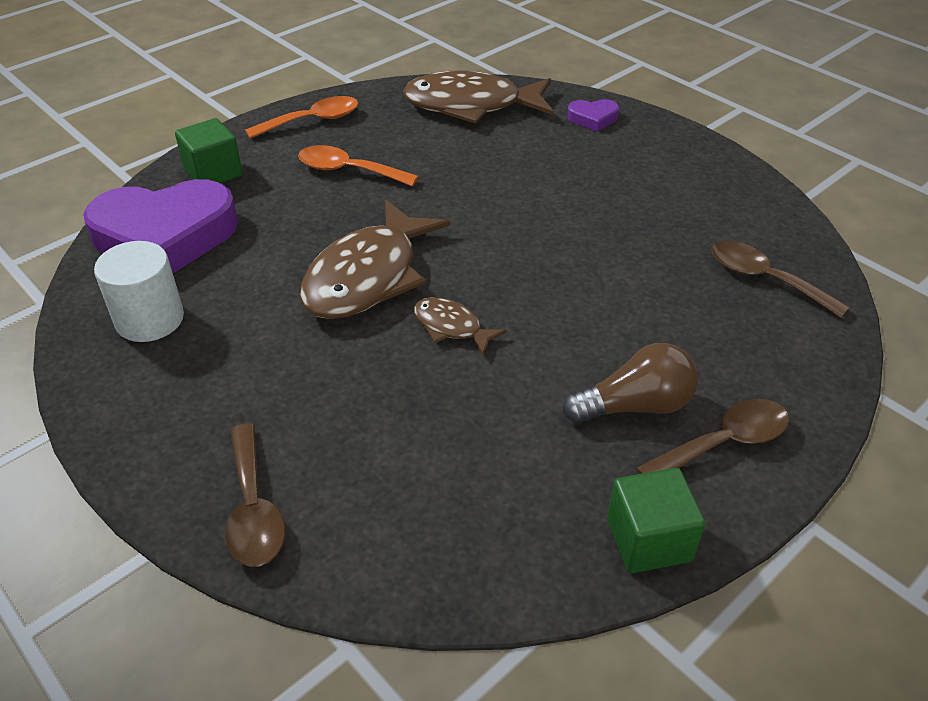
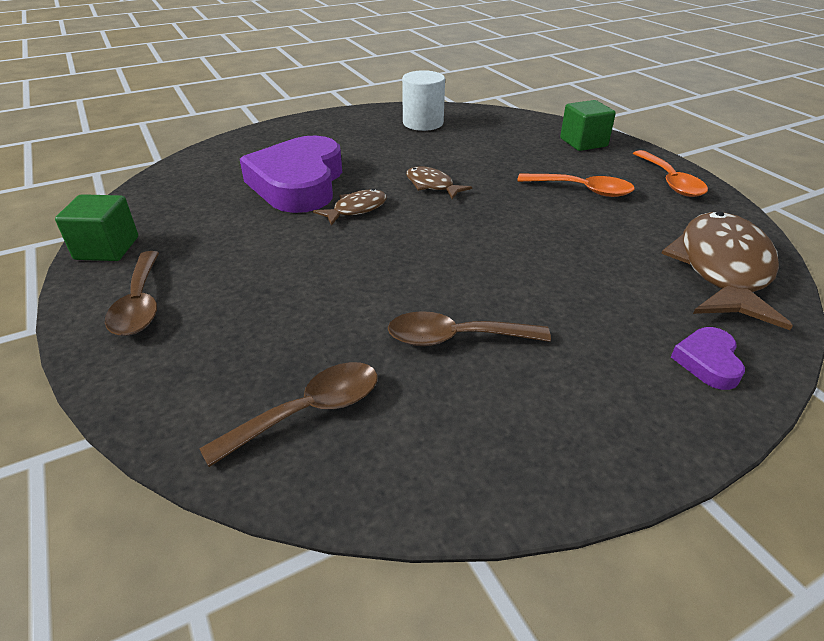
camera: 105 degrees right, 5 degrees down
(165, 236) = (506, 127): purple heart -> purple heart (298, 183)
(254, 509) = (257, 142): brown spoon -> brown spoon (455, 338)
(348, 170) = (582, 190): orange spoon -> orange spoon turned 75 degrees clockwise
(368, 276) = (432, 185): brown fish -> brown fish, size x0.48
(635, 406) = (214, 271): brown light bulb -> none

